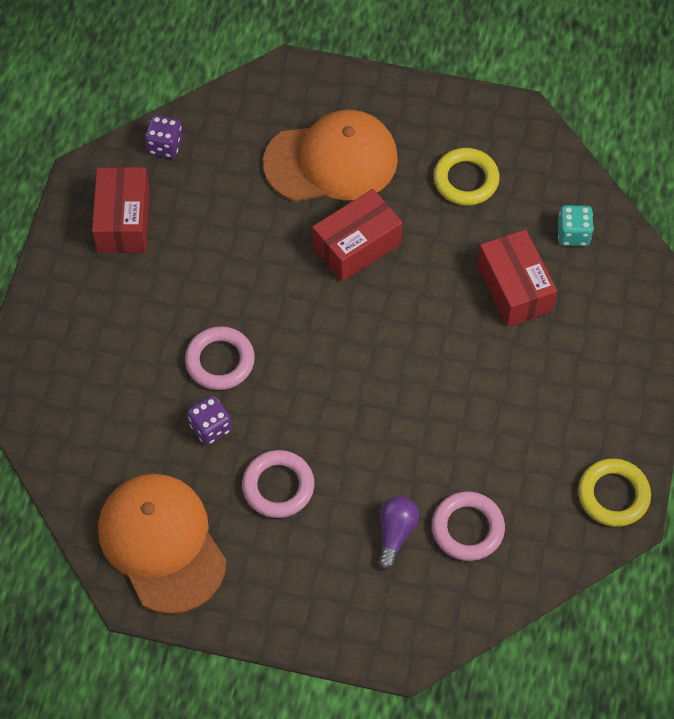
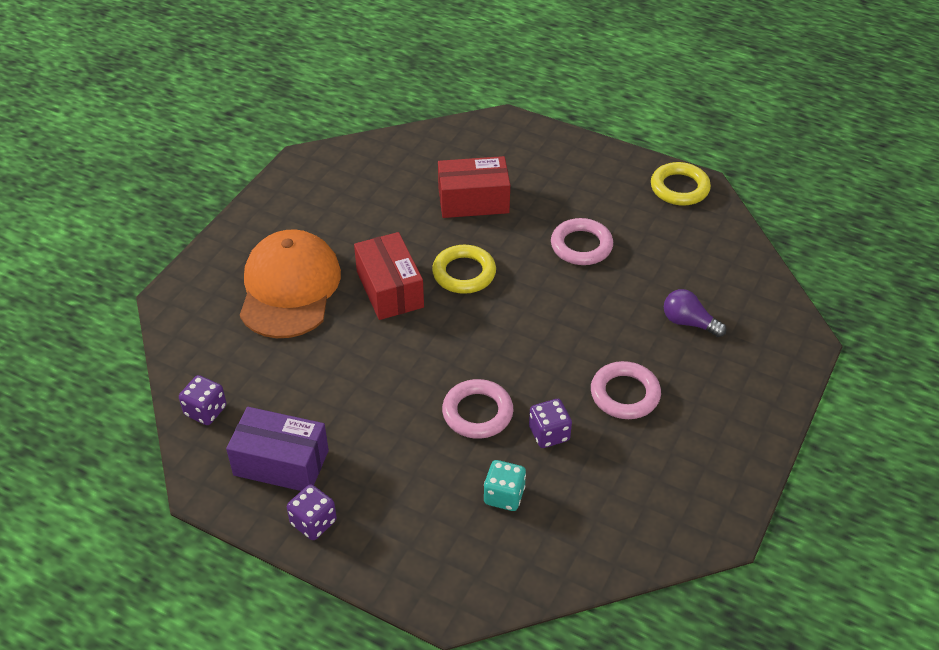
camera: 75 degrees left, 15 degrees down
(68, 264) = (313, 522): none -> purple dice
(123, 221) = (281, 463): red box -> purple box
(162, 543) = (667, 496): orange cap -> none
(466, 180) = (353, 206): yellow ring -> yellow ring (464, 273)
(467, 528) = (692, 276): pink ring -> pink ring (581, 246)
(573, 234) = (435, 157): turquoise dice -> turquoise dice (504, 495)

